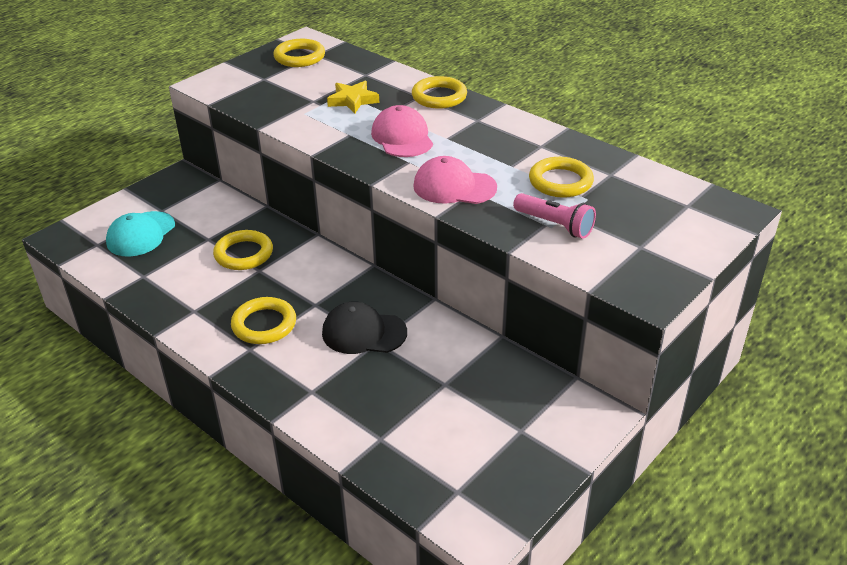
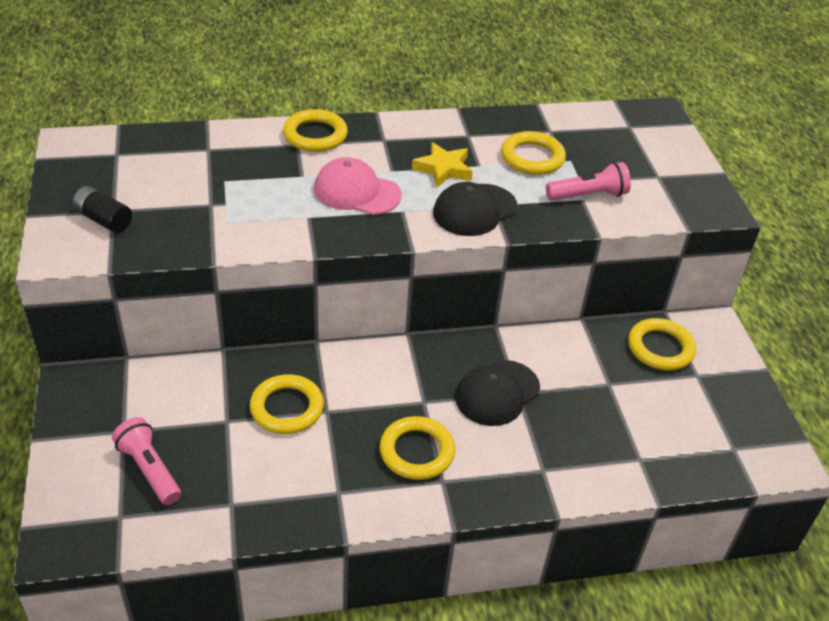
camera: 55 degrees left, 5 degrees up
(141, 234) = (149, 469): turquoise cap -> pink flashlight
(251, 80) = (104, 220): none -> black battery
(299, 57) = (105, 166): yellow ring -> yellow ring (660, 348)
(353, 100) = (247, 182): yellow star -> yellow star (443, 169)
(454, 187) = (474, 210): pink cap -> black cap

